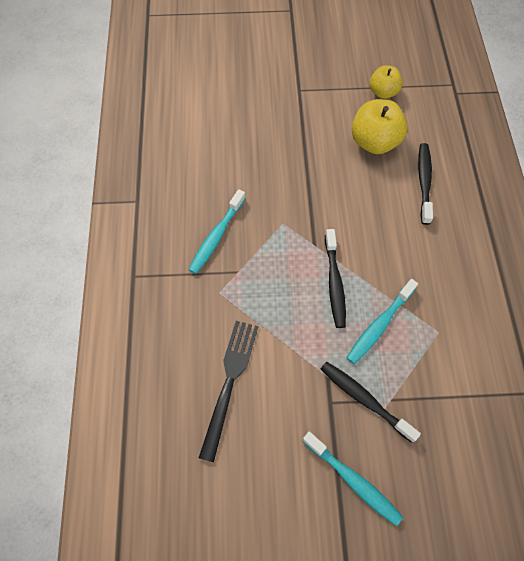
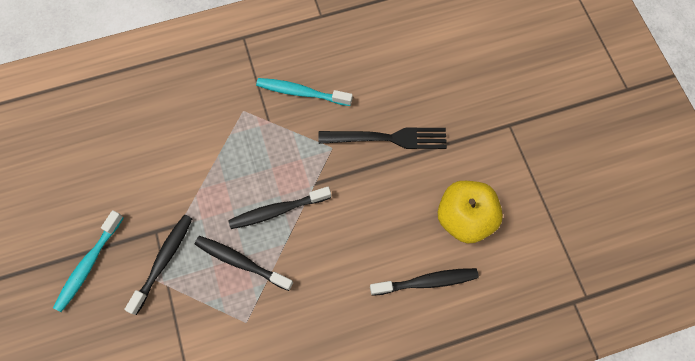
camera: 75 degrees right, 5 degrees up
(229, 381) = (161, 142): black fork -> black fork (389, 138)
(379, 325) = (241, 262): turquoise toothbrush -> black toothbrush
(383, 92) = (541, 215): yellow apple -> none

